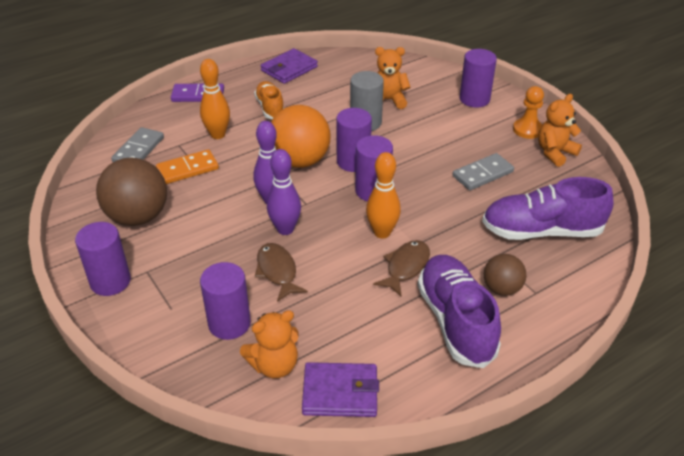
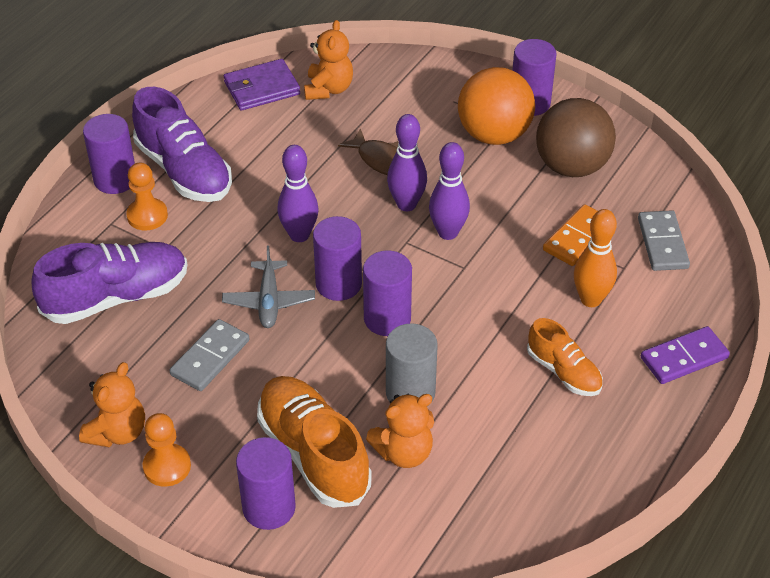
camera: 155 degrees right, 5 degrees up
(229, 323) = (391, 105): purple cylinder -> purple cylinder (115, 179)
(274, 365) = (328, 89): orange teddy bear -> orange teddy bear turned 150 degrees clockwise
(289, 69) = (603, 468): purple wallet -> none
(300, 161) = (454, 296): orange ball -> orange ball (494, 135)
(382, 232) = (299, 235): orange bowling pin -> purple bowling pin
(405, 267) = (255, 206): brown fish -> none
(427, 195) = (269, 301): none -> grey plane
(438, 113) = (313, 454): none -> orange shoe
(501, 288) = (147, 216): brown ball -> orange pawn

